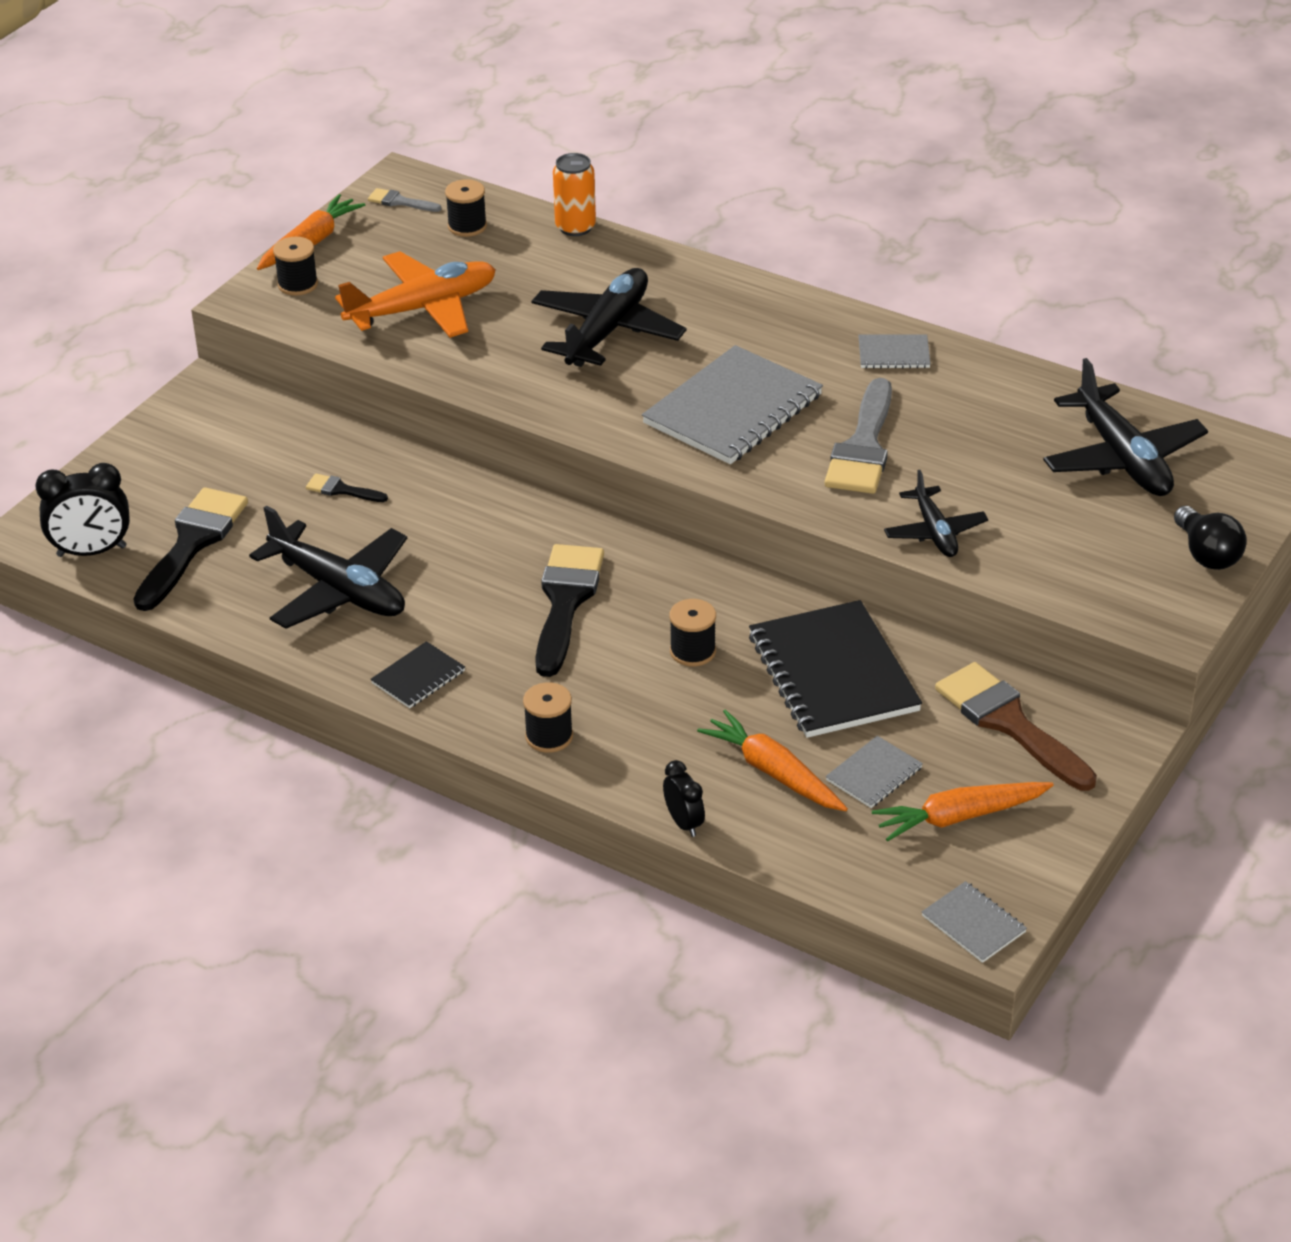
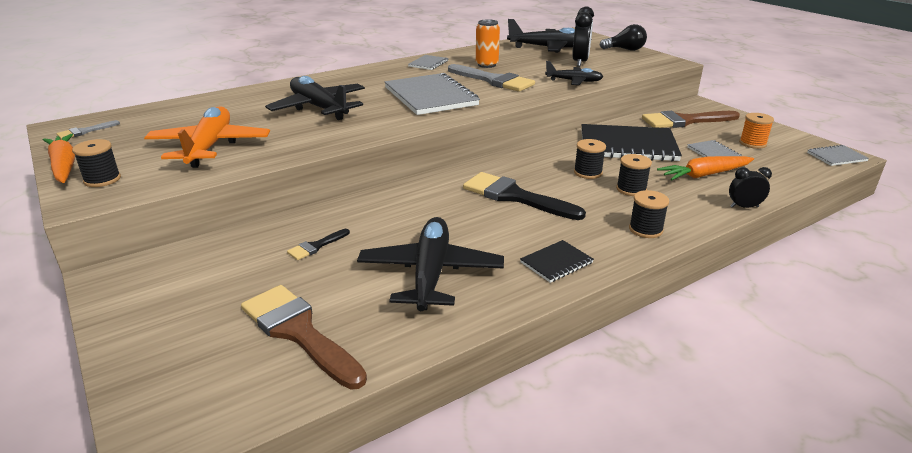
camera: 65 degrees left, 10 degrees down
(92, 551) = (241, 400): black clock -> black clock (580, 62)
(192, 543) = (299, 332): black brush -> brown brush
(339, 590) = (431, 273): black plane -> black plane turned 60 degrees counterclockwise
(418, 677) = (556, 262): black notebook -> black notebook turned 75 degrees clockwise
(467, 226) = (151, 120): black spool -> black spool (631, 189)
(575, 227) = (210, 97): orange can -> orange can (487, 65)
(959, 817) = (752, 143): orange carrot -> orange spool

